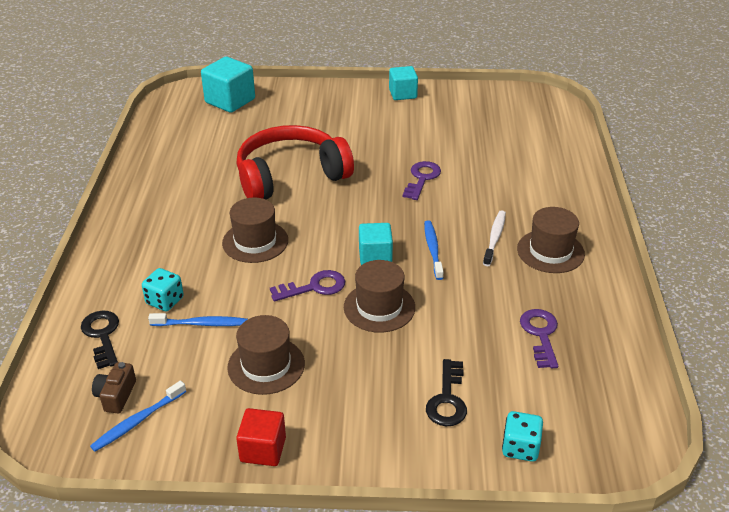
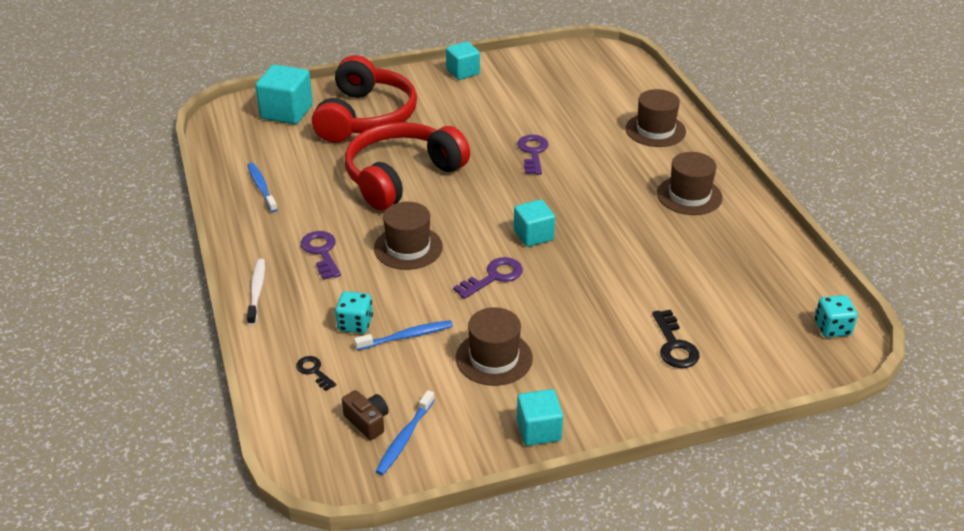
camera: 20 degrees left, 0 degrees up
(102, 335) = (314, 371): black key -> black key, size x0.63
(116, 395) = (367, 421): brown camera -> brown camera turned 150 degrees clockwise
(263, 449) = (539, 430): red cube -> turquoise cube
(293, 117) = (365, 117): none -> red headphones
(379, 307) = (566, 281): brown hat -> brown hat (655, 130)
(433, 249) = (583, 217): blue toothbrush -> blue toothbrush (261, 187)
(494, 238) = (633, 194): white toothbrush -> white toothbrush (257, 291)
(520, 448) = (758, 368): turquoise dice -> turquoise dice (832, 328)
(540, 335) = (722, 270): purple key -> purple key (322, 252)

